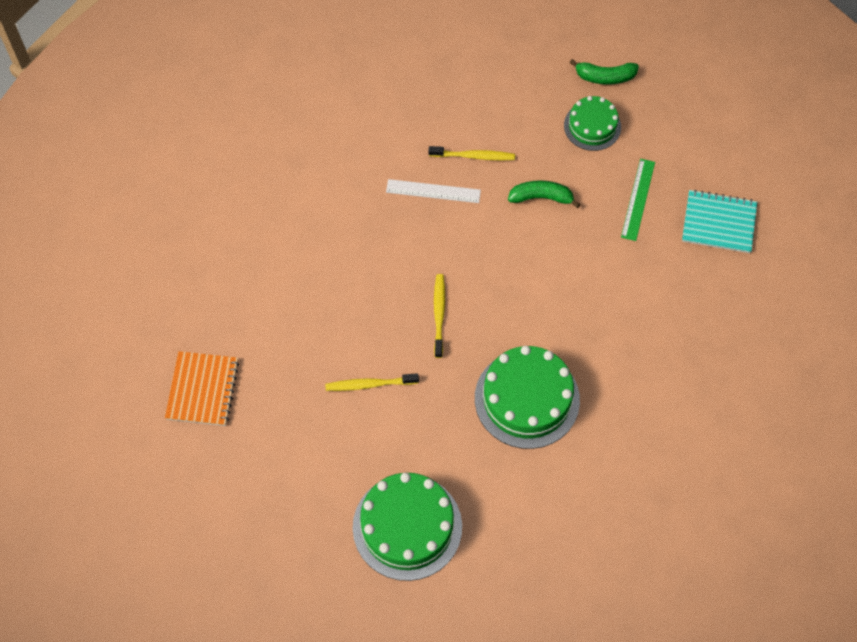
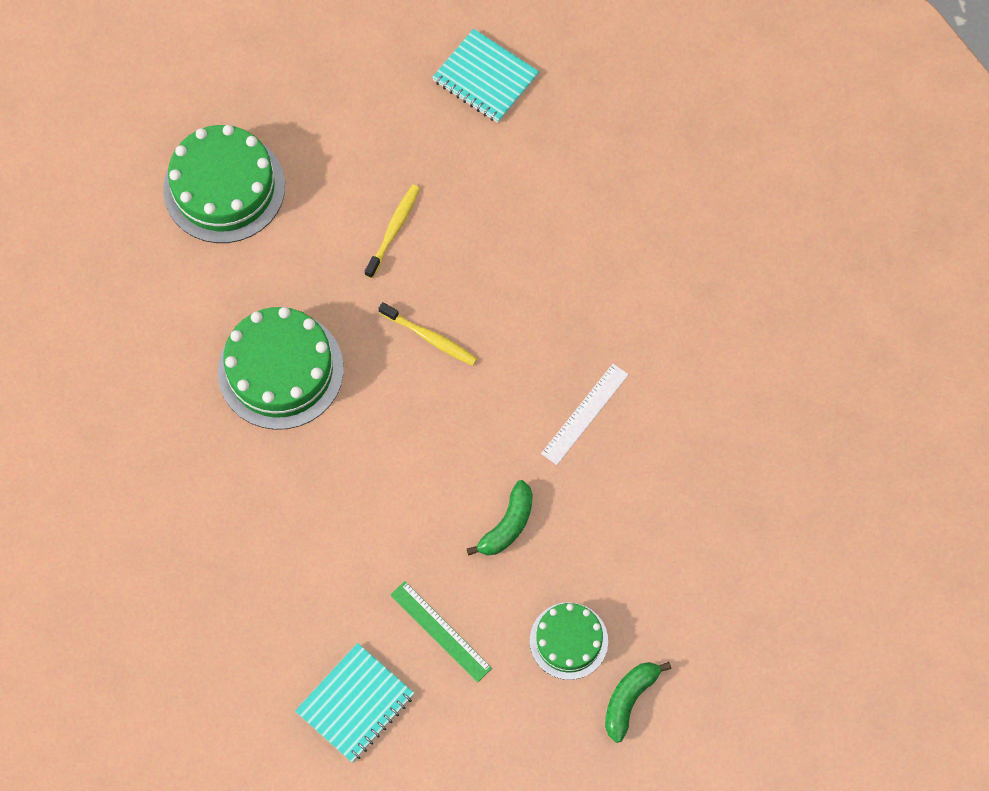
camera: 120 degrees right, 5 degrees up
(202, 390) = (485, 78): orange notebook -> turquoise notebook
(474, 156) = (605, 483): yellow toothbrush -> none

